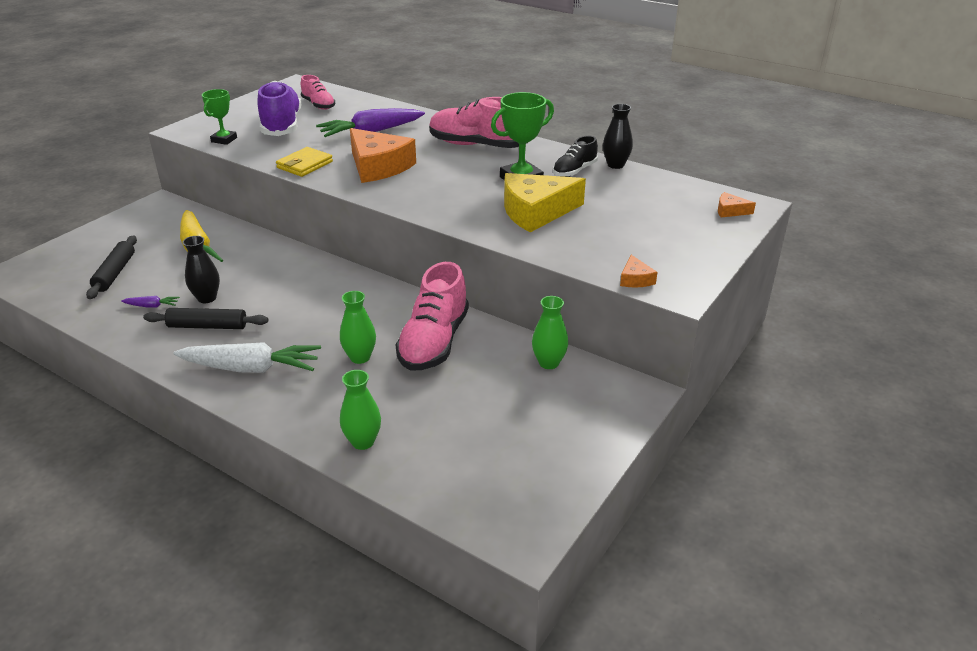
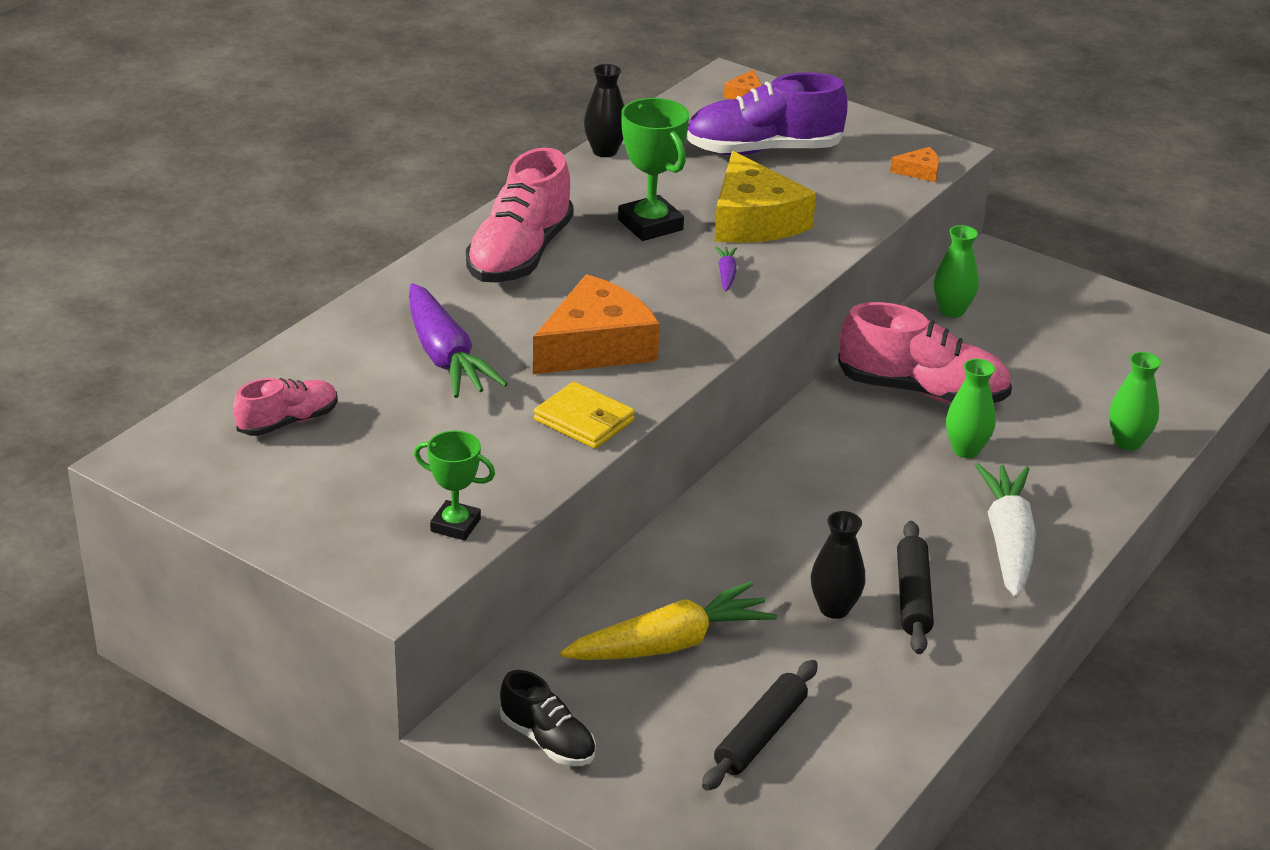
camera: 90 degrees left, 0 degrees up
(115, 273) = (760, 735): black rolling pin -> black rolling pin turned 60 degrees counterclockwise
(152, 306) = (863, 667): purple carrot -> purple carrot (726, 274)
(282, 125) = (392, 460): purple shoe -> purple shoe (763, 150)
(574, 171) = (623, 183): black shoe -> black shoe (548, 741)

